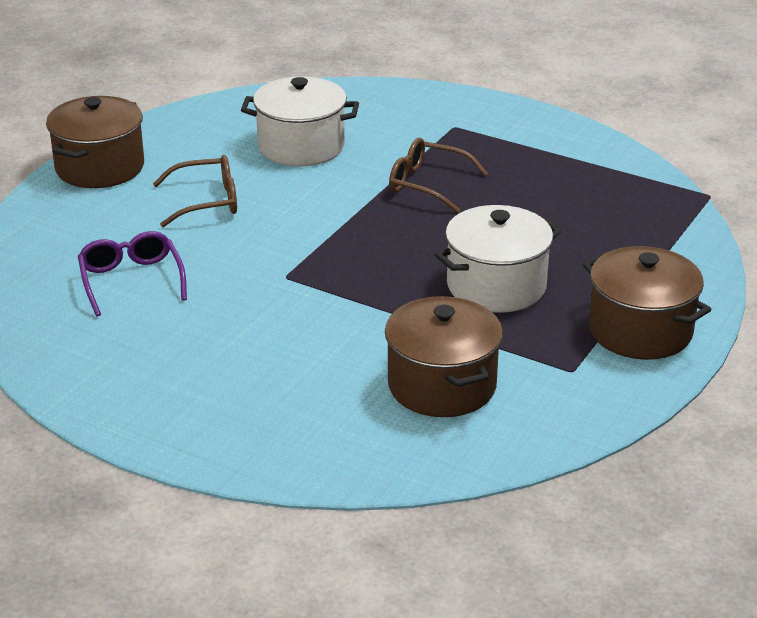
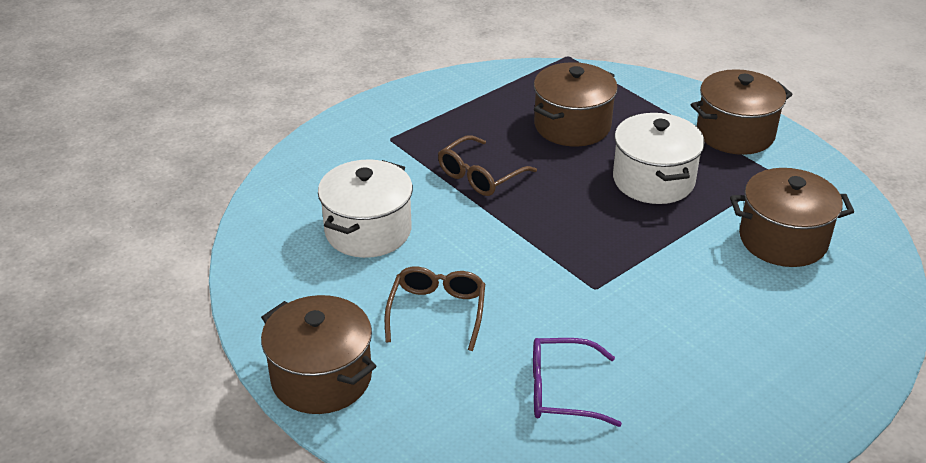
camera: 70 degrees left, 5 degrees up
(563, 221) = (572, 126): none -> brown pot

